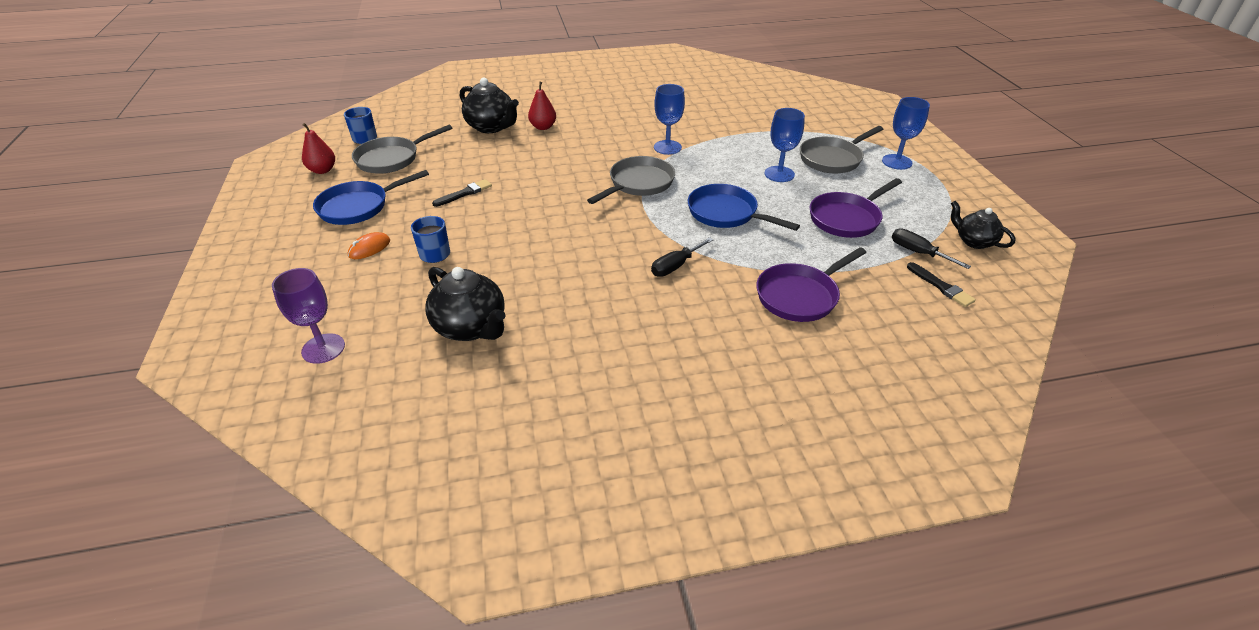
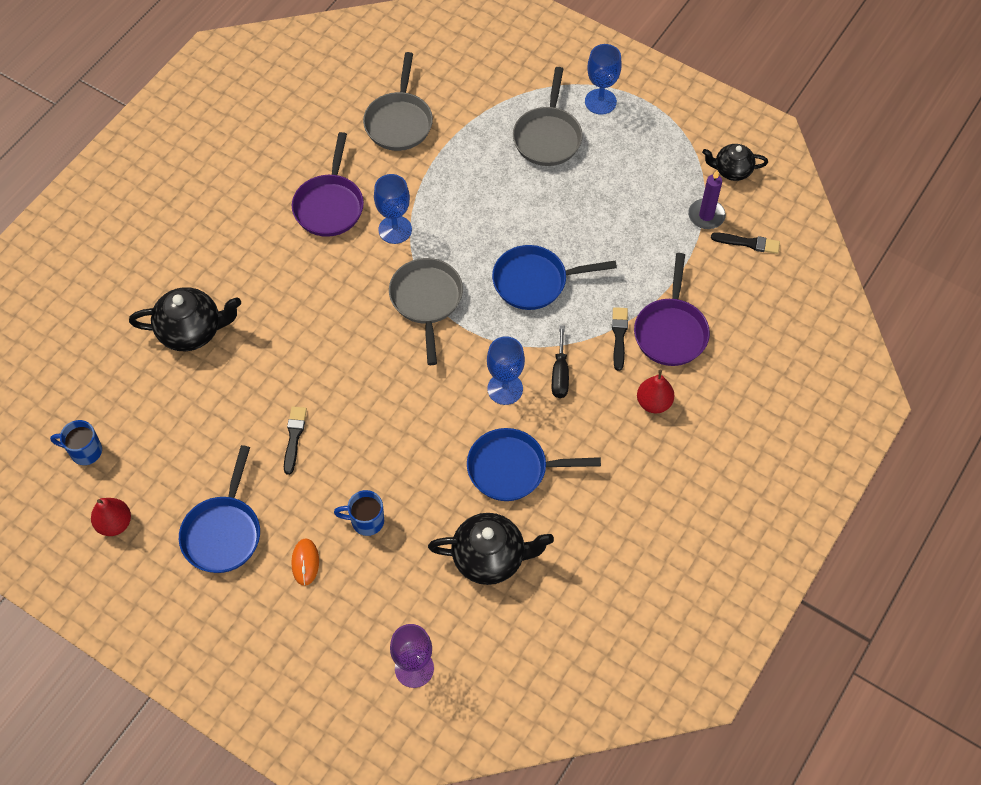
camera: 45 degrees left, 20 degrees up
(391, 159) = (159, 454): grey pan -> grey pan (399, 122)
(543, 127) = (243, 290): red pear -> red pear (654, 403)
(564, 292) = (513, 468): none -> blue pan
(751, 274) = (619, 336): none -> black brush
(779, 174) = (525, 194): blue goblet -> blue goblet (505, 389)
(847, 218) = (626, 213): purple pan -> purple pan (329, 205)
(918, 252) = (706, 215): black screwdriver -> purple candle

